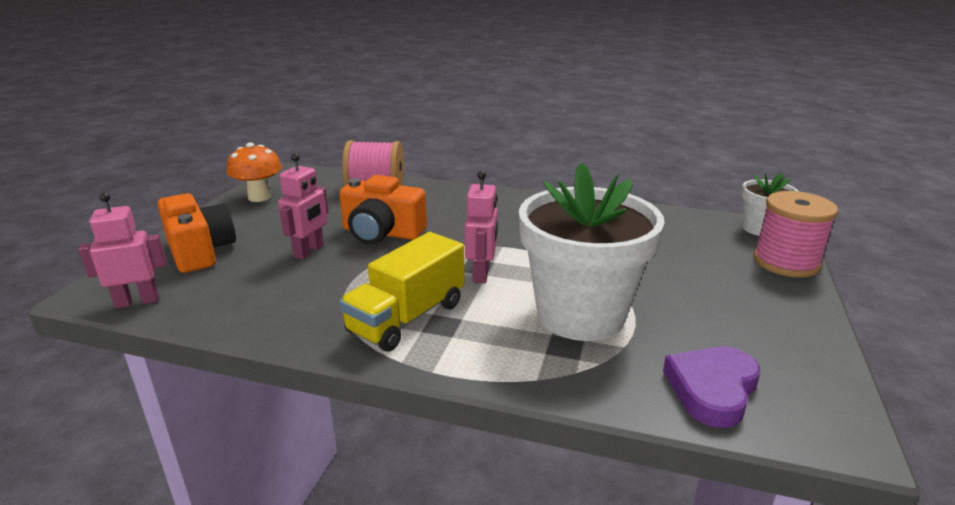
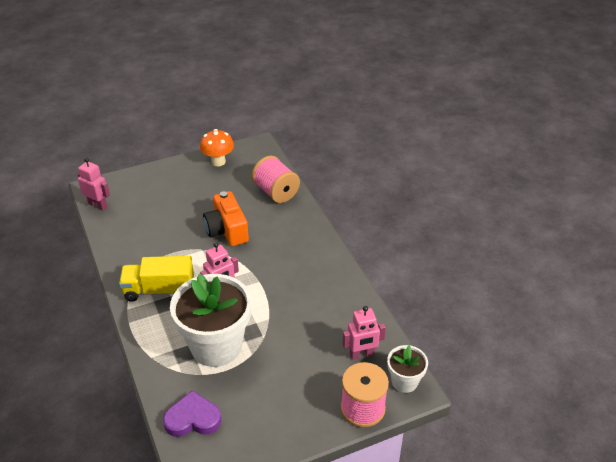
camera: 50 degrees right, 15 degrees up
(200, 251) = (149, 187): orange camera -> none
(309, 251) = (184, 220): pink robot -> pink robot (362, 354)

